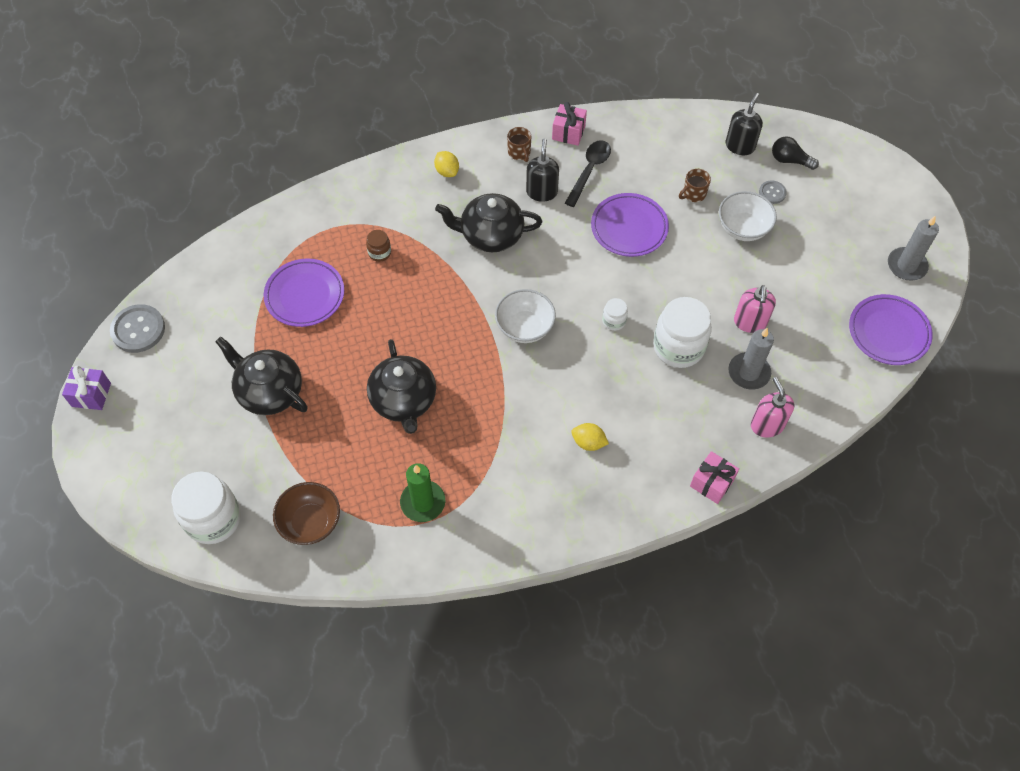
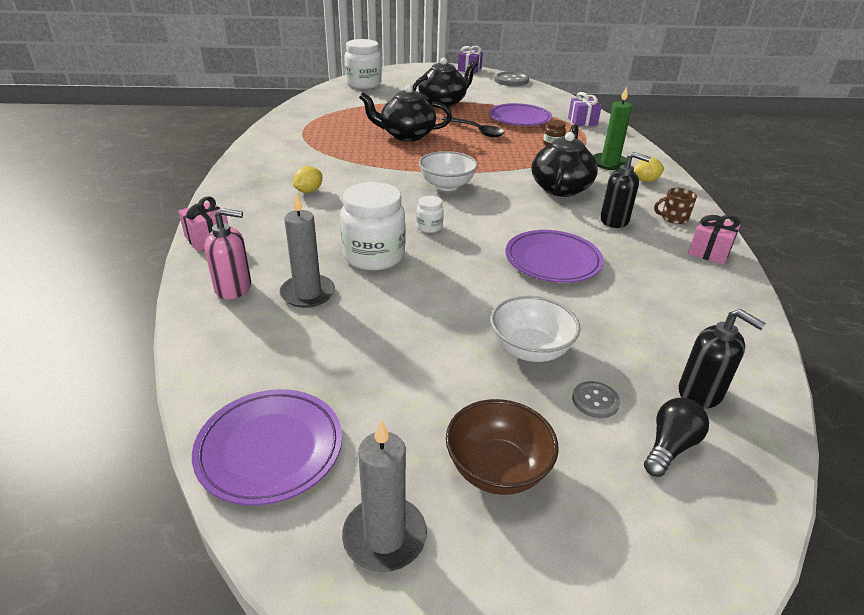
camera: 105 degrees right, 25 degrees down
(292, 232) = (582, 121): none -> purple gift
(310, 522) = (337, 103): brown bowl -> brown bowl (497, 469)
(423, 502) = (318, 130): green candle -> green candle (609, 163)
(589, 170) = (646, 253): black spoon -> black spoon (477, 131)
(693, 194) = (601, 321): brown mug -> none
(750, 322) = (375, 313): pink soap dispenser -> none

